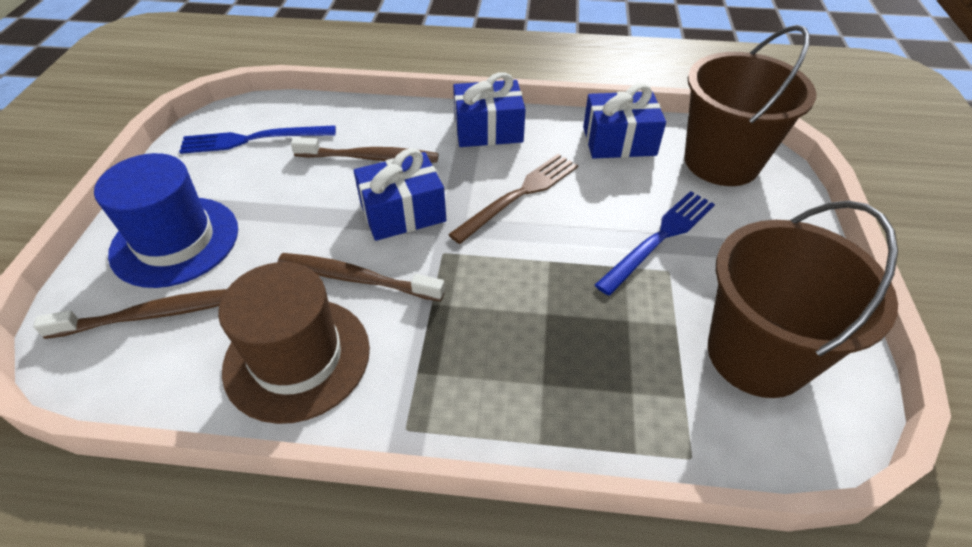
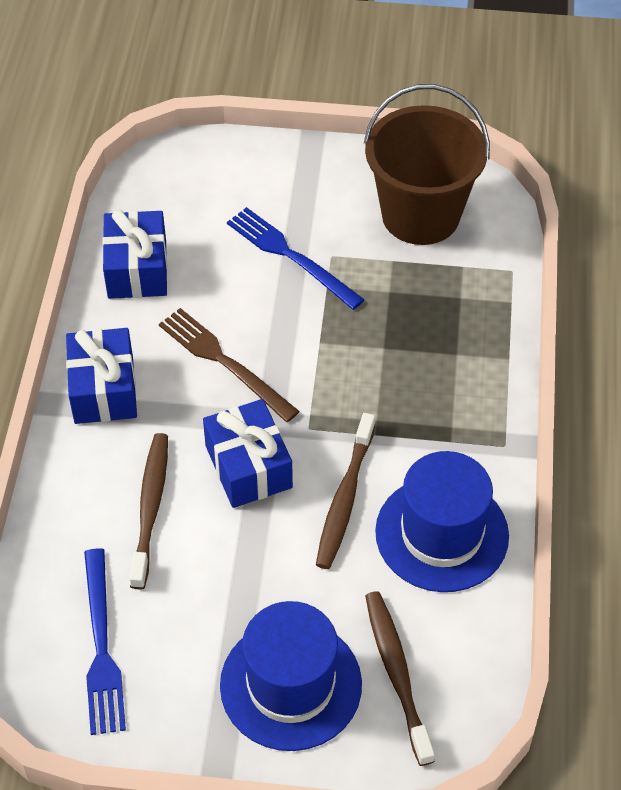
camera: 90 degrees left, 5 degrees up
(297, 358) = (441, 534): brown hat -> blue hat
(721, 162) = (179, 190): brown bucket -> none

